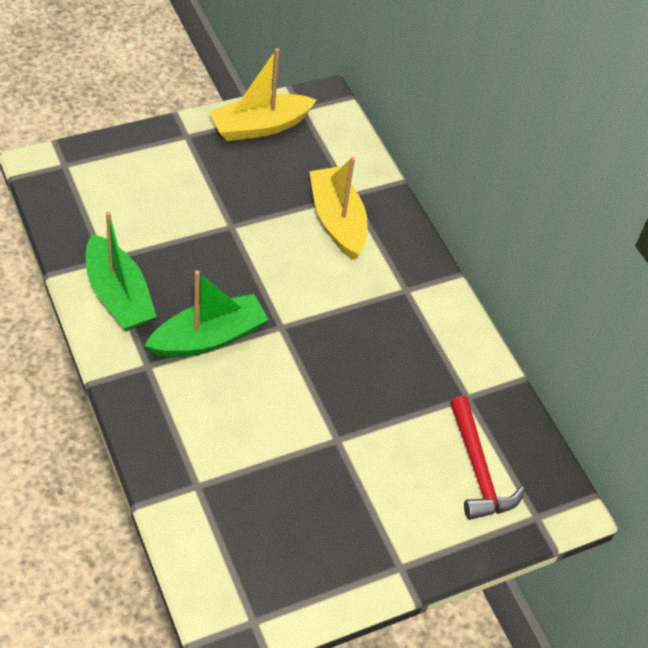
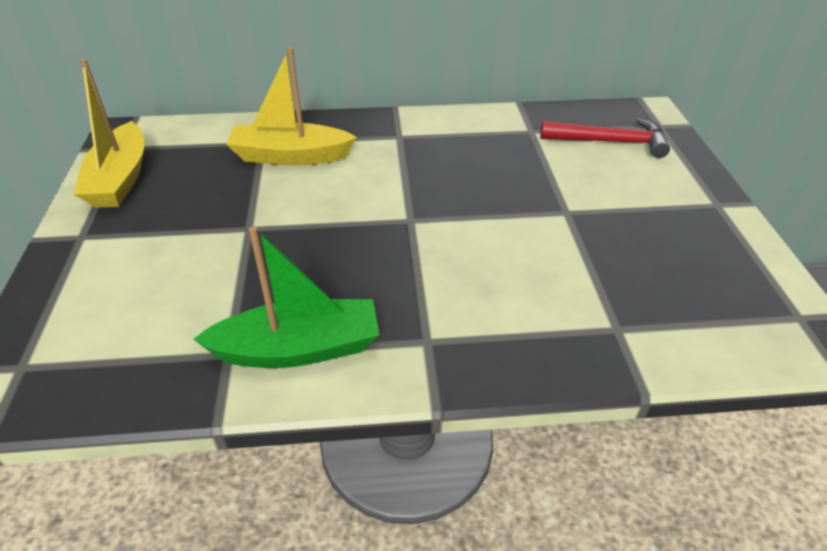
camera: 65 degrees left, 10 degrees down
(208, 338) = (404, 278): green boat -> none

